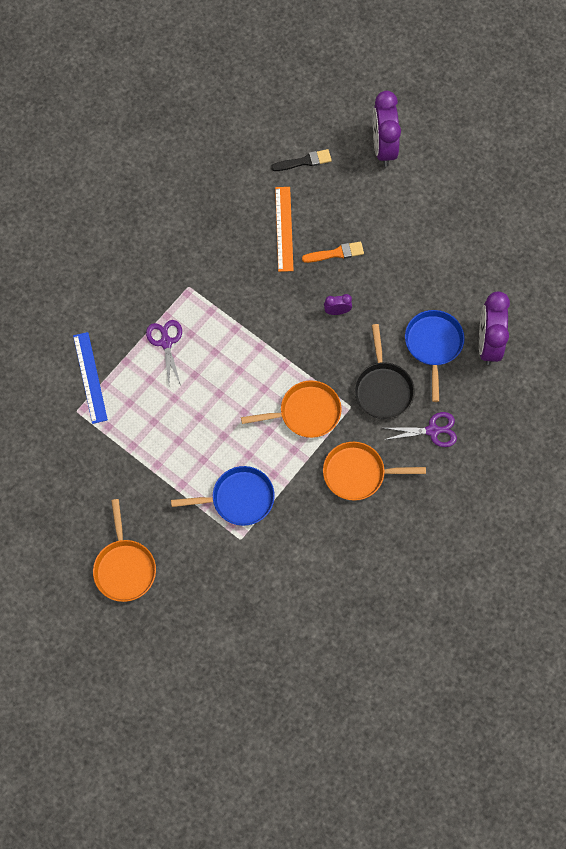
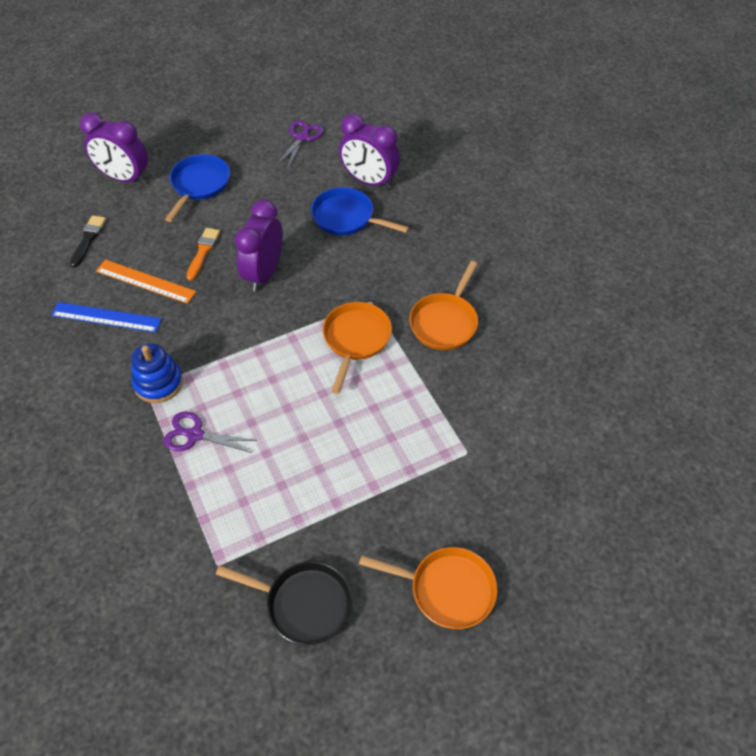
camera: 65 degrees left, 15 degrees down
(90, 377) = (184, 532): blue ruler -> blue ruler (106, 317)
(197, 293) = (158, 383): none -> blue stacking toy
(238, 499) = (419, 436): blue pan -> blue pan (199, 185)
(337, 311) = (264, 273): purple clock -> purple clock, size x2.15
(383, 389) = (367, 270): black pan -> black pan (303, 604)
(433, 430) = (431, 249): purple scissors -> purple scissors (302, 137)

